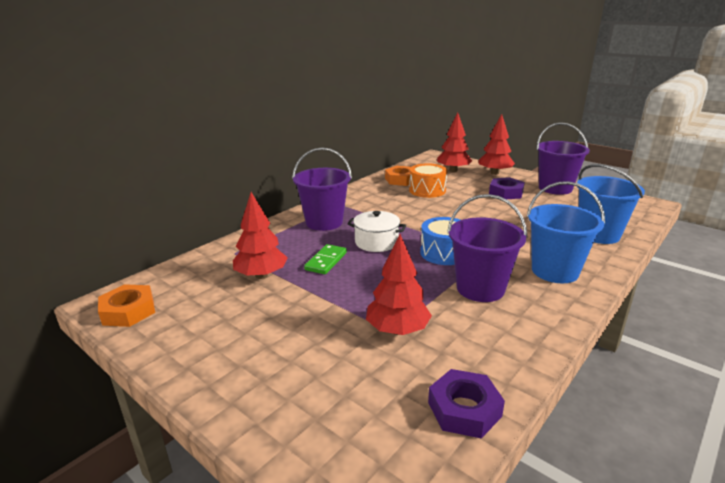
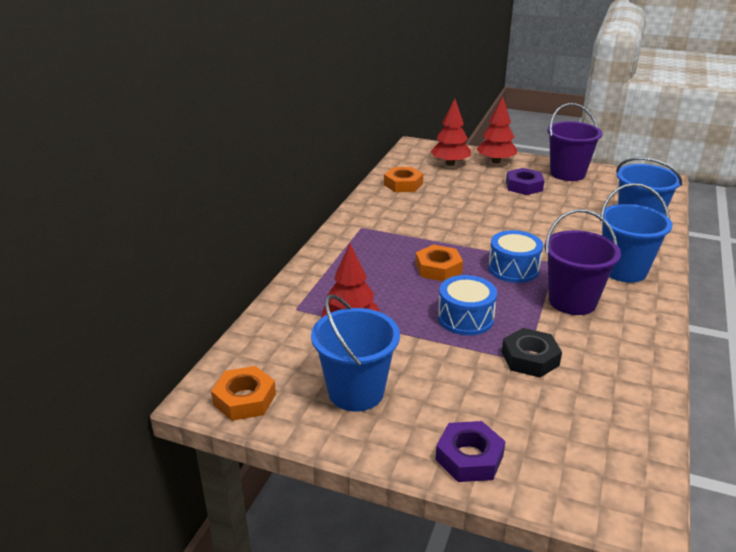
camera: 20 degrees left, 5 degrees up
(218, 325) = (356, 392): none -> blue bucket
(324, 222) = (363, 253): purple bucket -> none
(326, 261) = (405, 300): green domino -> none
(366, 284) = (465, 318): none -> blue drum
(376, 242) = (438, 268): white pot -> orange nut
(397, 330) = (530, 358): red tree -> black nut
(427, 190) = (442, 194): orange drum -> none
(464, 409) = (633, 415): purple nut -> purple nut (469, 457)

